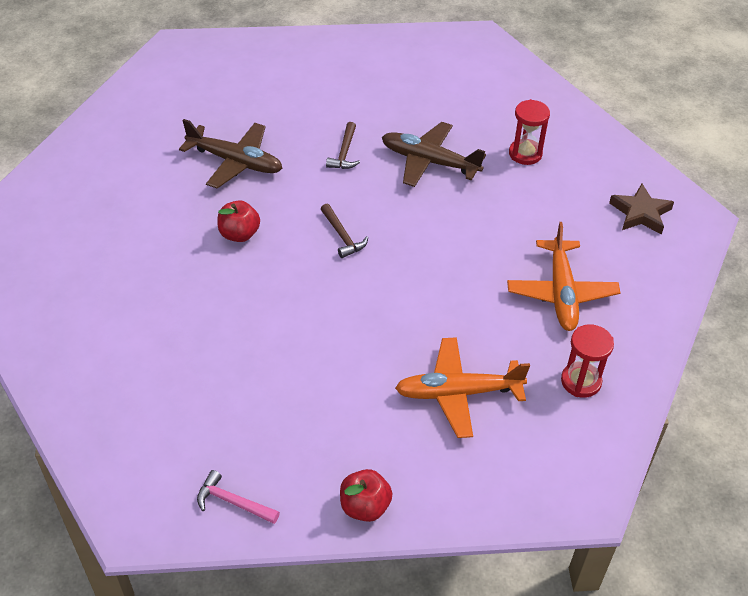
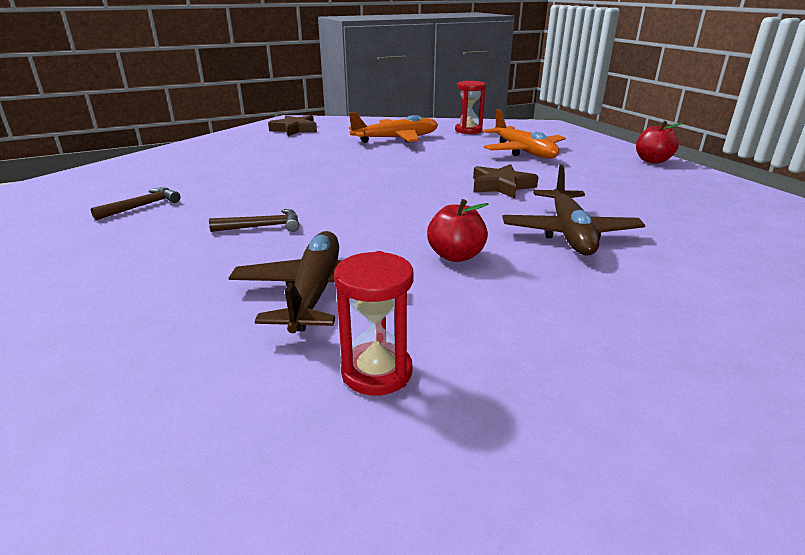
camera: 110 degrees left, 20 degrees down
(233, 502) = (735, 193): pink hammer -> none
(342, 236) = (405, 206): brown hammer -> brown hammer (142, 206)
(355, 318) = (501, 186): none -> brown star
(429, 161) = (262, 188): brown plane -> brown plane (569, 233)
(525, 154) = (235, 160): red hourglass -> red hourglass (377, 372)

